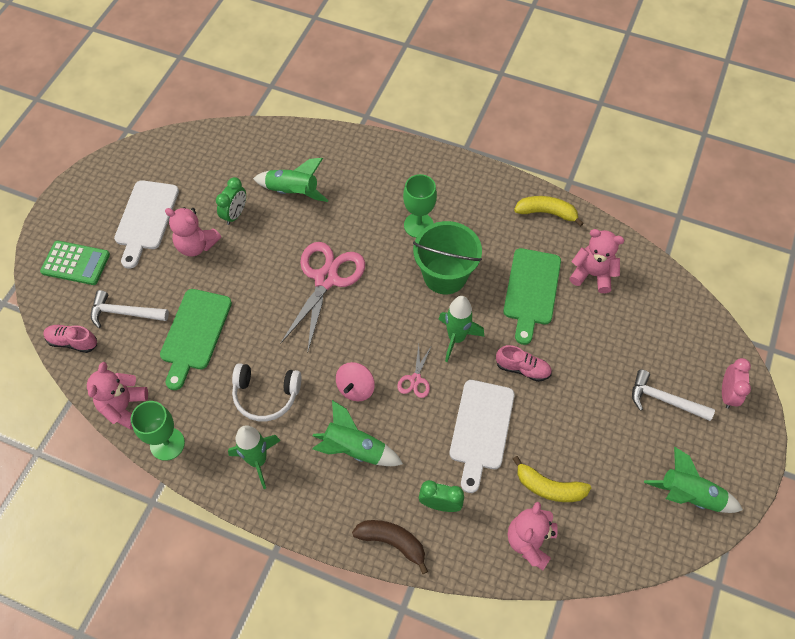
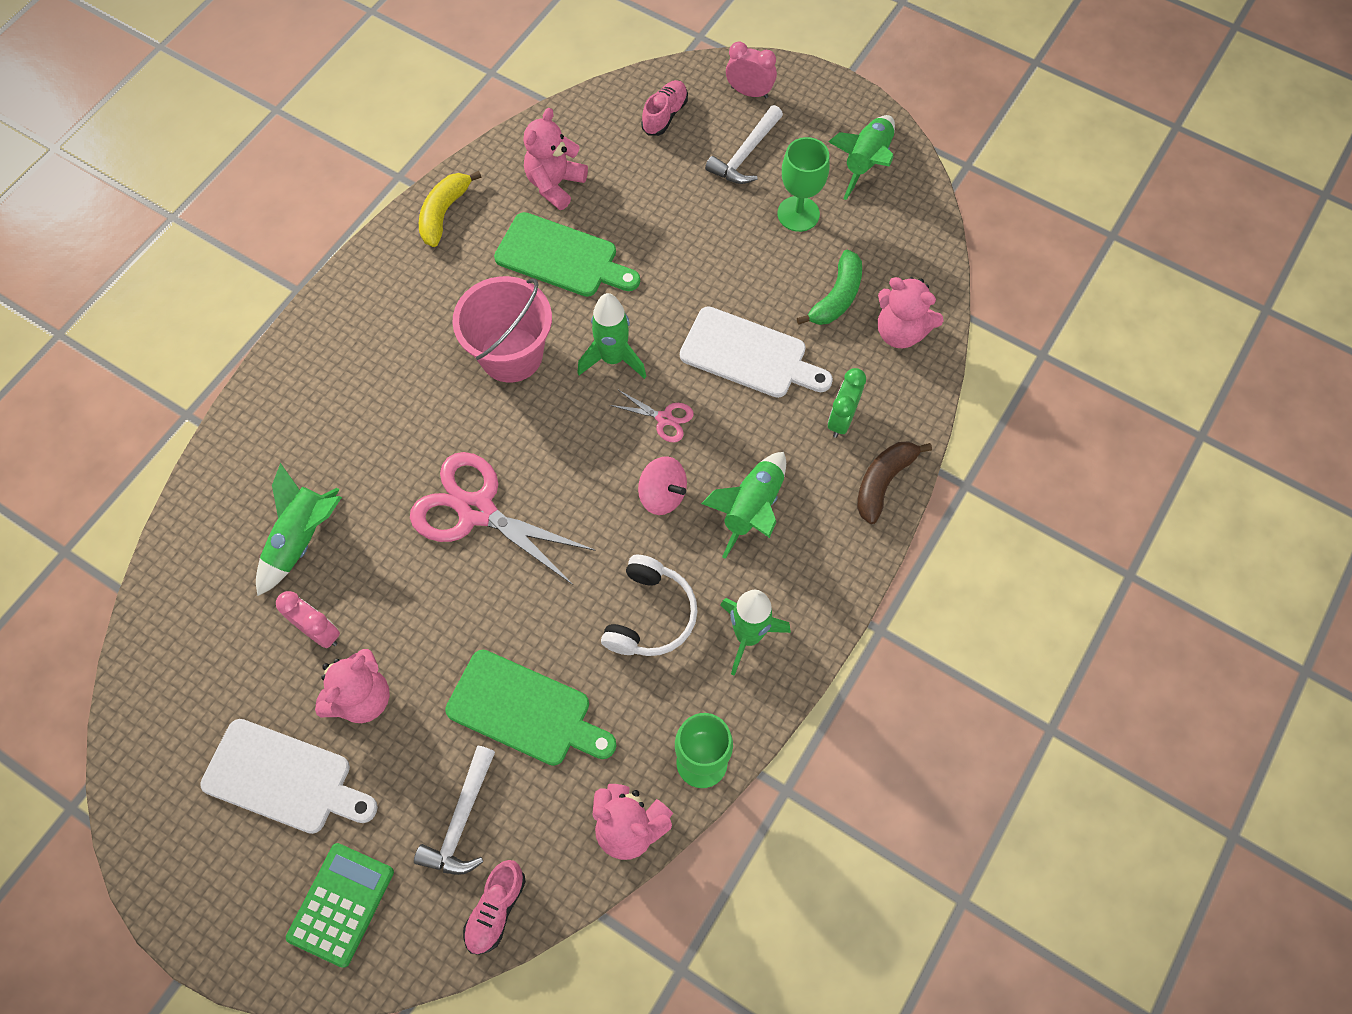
camera: 80 degrees left, 5 degrees up
(235, 214) = (319, 631): green clock -> pink clock
(418, 225) = (418, 373): green goblet -> green goblet (798, 214)
(445, 275) = (511, 355): green bucket -> pink bucket
(522, 369) = (674, 291): pink shoe -> pink shoe (665, 115)
(549, 487) = (836, 297): yellow banana -> green banana

